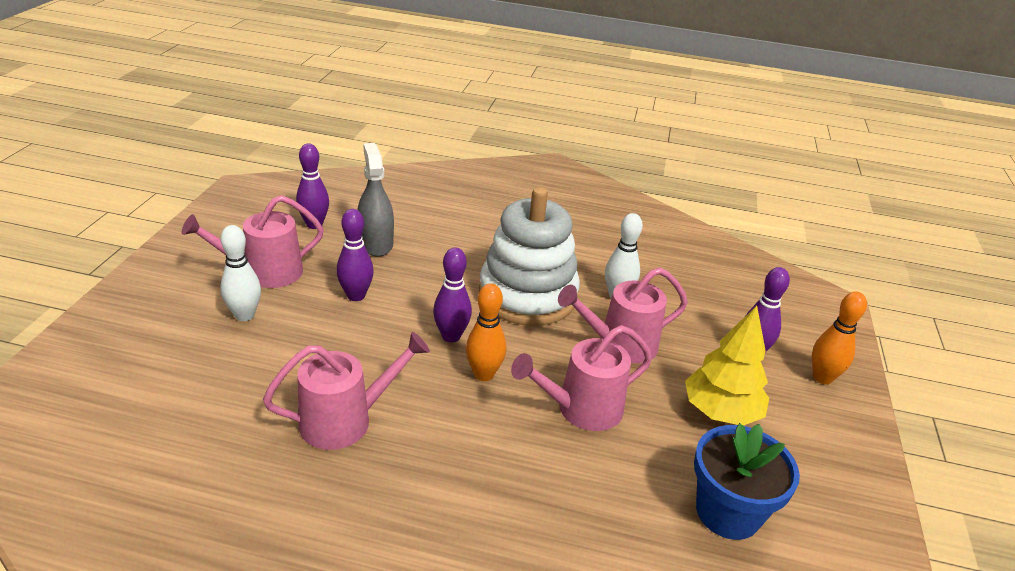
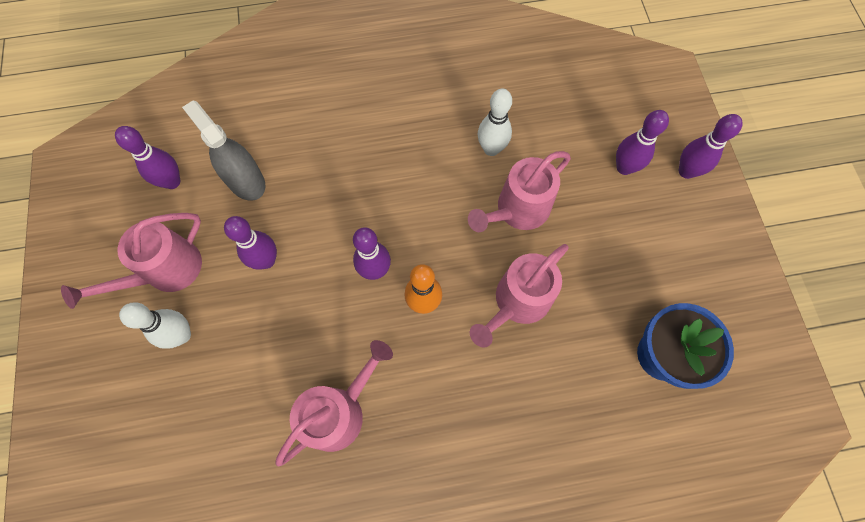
camera: 20 degrees left, 35 degrees up
(527, 295) = (415, 185): white stacking toy -> none
(720, 412) = (623, 250): yellow tree -> none
(822, 378) = (686, 171): orange bowling pin -> purple bowling pin

